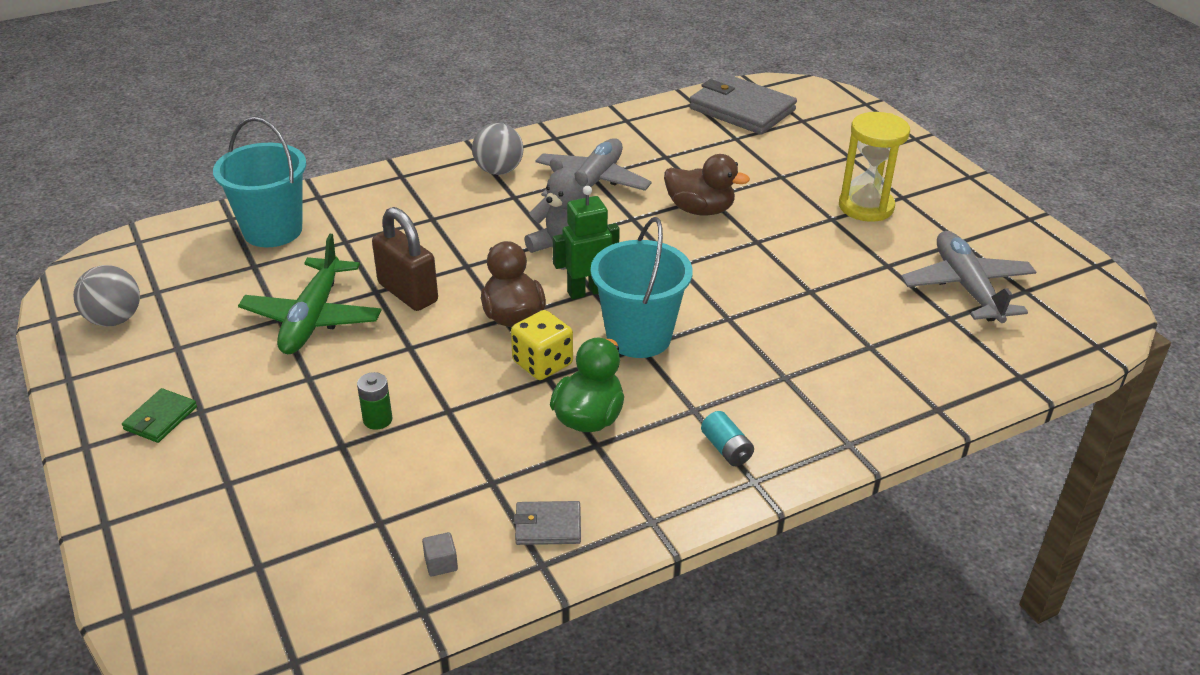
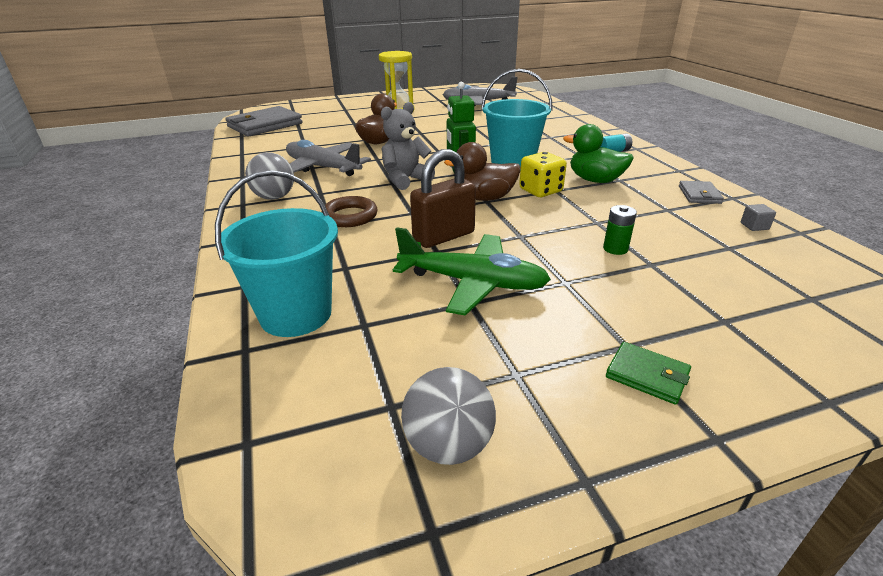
camera: 80 degrees left, 5 degrees down
(454, 226) = (350, 216): none -> brown ring

